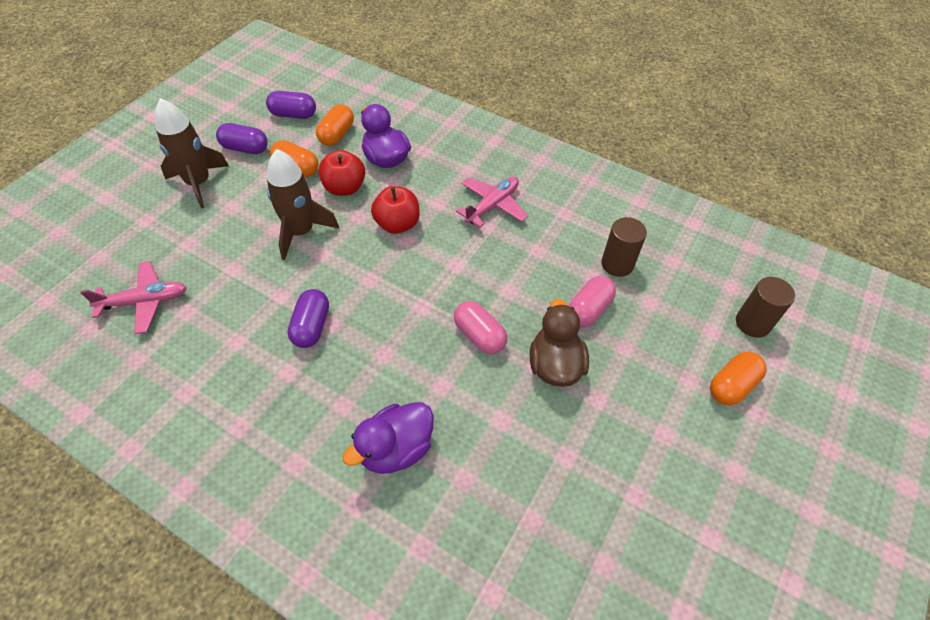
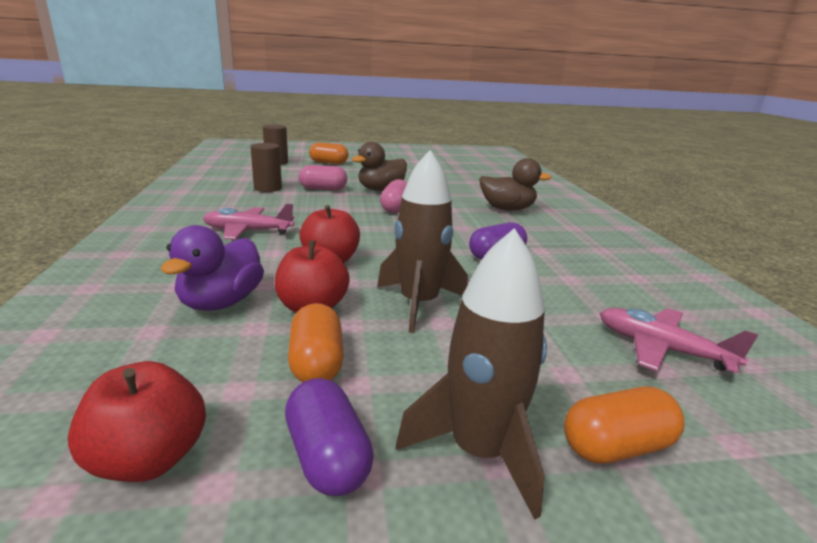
camera: 130 degrees left, 30 degrees down
(293, 115) = (149, 459): purple capsule -> red apple
(337, 135) = (190, 366): orange capsule -> orange capsule (616, 447)
(395, 449) = (507, 209): purple duck -> brown duck

